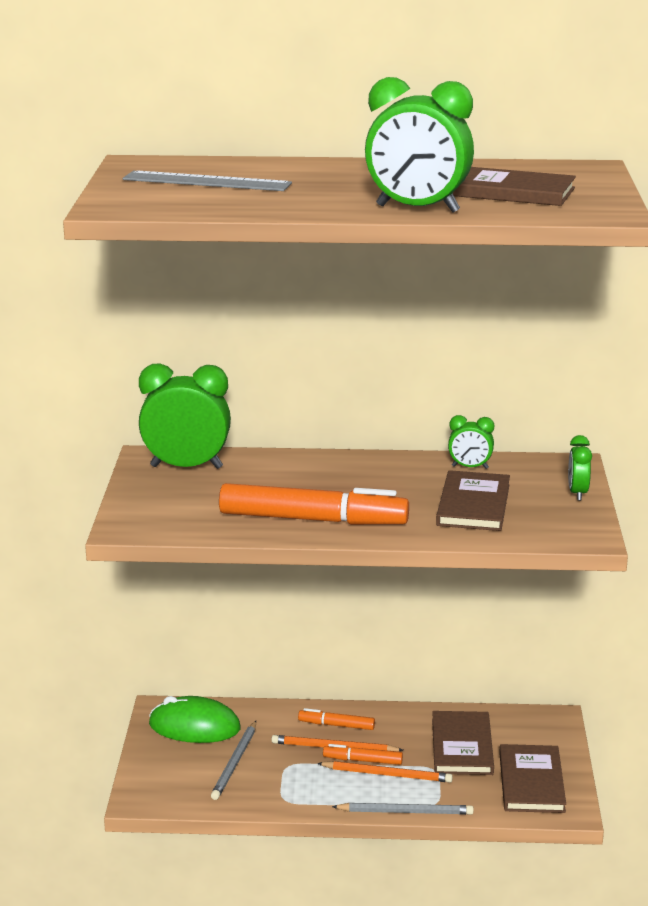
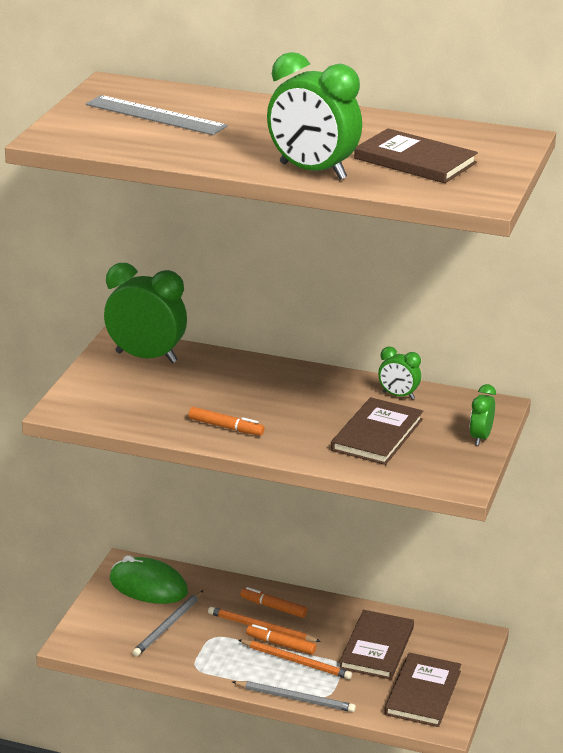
camera: 15 degrees right, 5 degrees up
(313, 520) = (226, 427): orange marker -> orange marker, size x0.47

